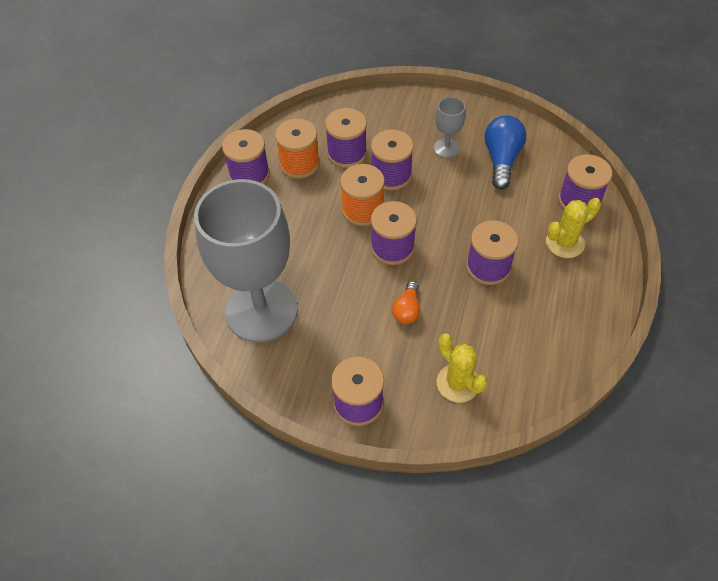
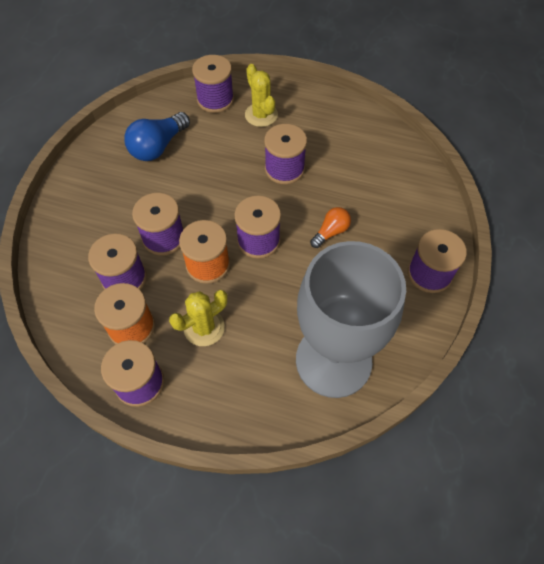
camera: 90 degrees left, 5 degrees up
(407, 310) = (331, 232): orange light bulb -> orange light bulb turned 60 degrees counterclockwise
(446, 148) = (134, 188): grey goblet -> none
(458, 383) = (403, 200): yellow cactus -> yellow cactus (204, 327)
(501, 160) = (158, 146): blue light bulb -> blue light bulb turned 60 degrees counterclockwise

